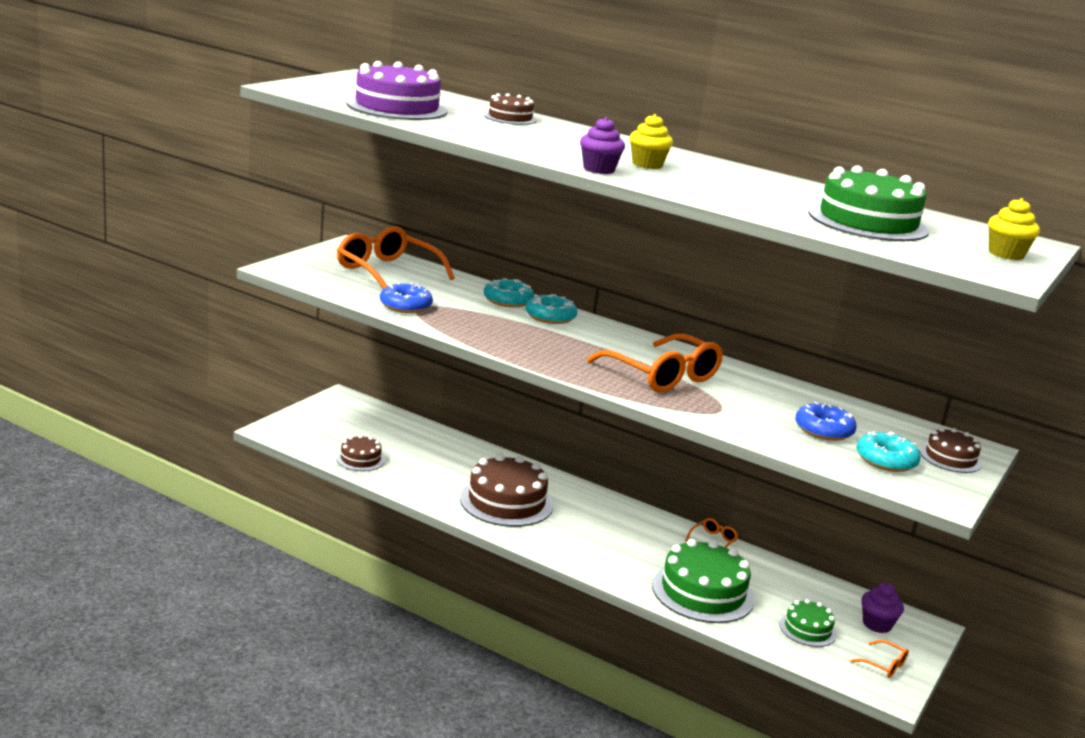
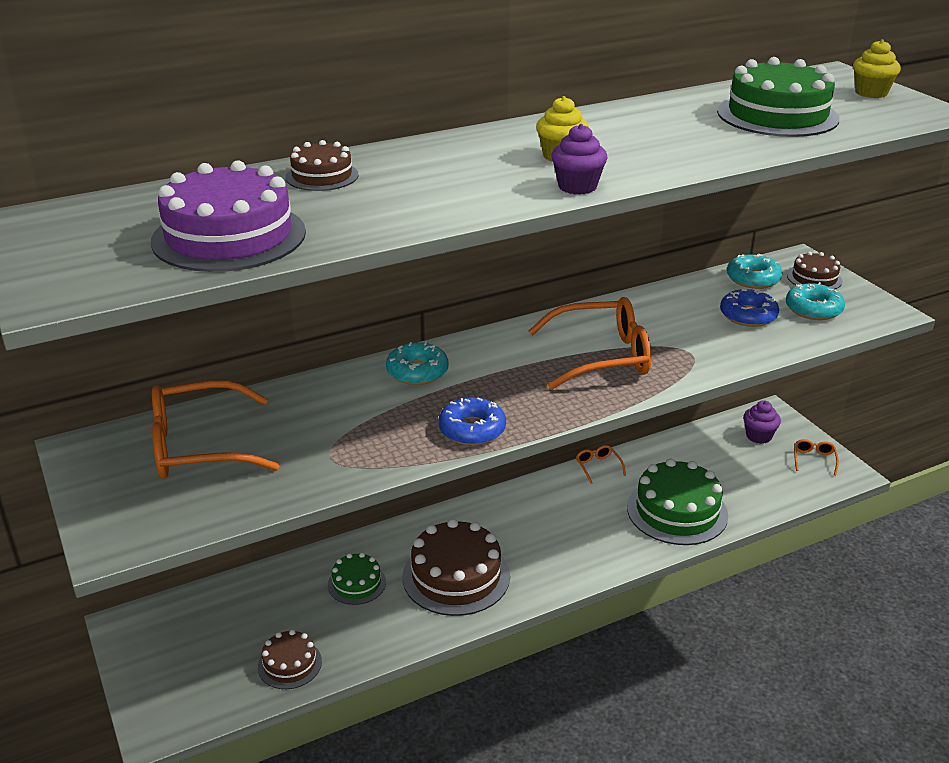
camera: 55 degrees left, 10 degrees up
(405, 305) = (320, 467): blue donut -> blue donut (472, 429)
(508, 300) = (353, 384): turquoise donut -> turquoise donut (753, 279)
(807, 629) = (753, 476): green cake -> green cake (357, 583)
(884, 665) = (814, 459): orange glasses -> orange glasses turned 60 degrees counterclockwise

